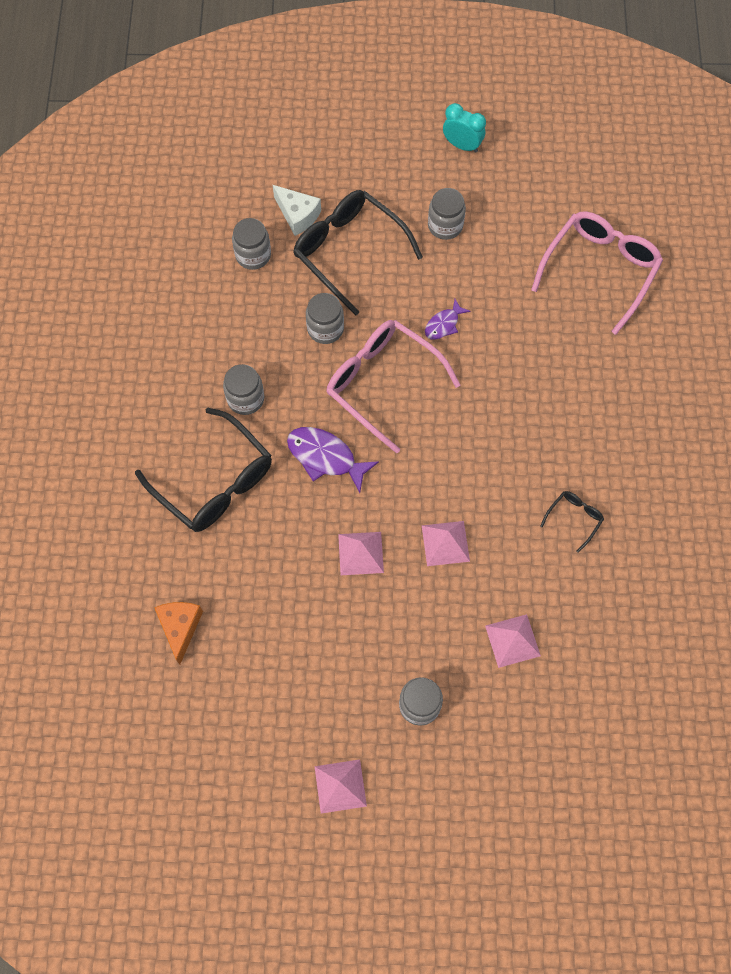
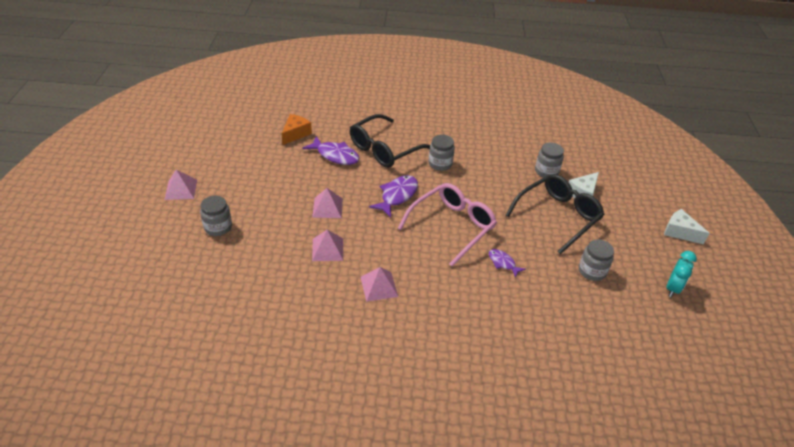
camera: 90 degrees right, 25 degrees down
(180, 628) = (295, 134): orange cheese -> orange cheese turned 60 degrees counterclockwise
(235, 555) = (335, 155): none -> purple fish
(325, 329) = (493, 201): grey jar -> none
(364, 117) = (679, 232): none -> white cheese
(512, 640) = (248, 278): pink pyramid -> pink pyramid (379, 286)
(574, 518) = (335, 326): black glasses -> none
(599, 270) = (568, 373): pink glasses -> none

